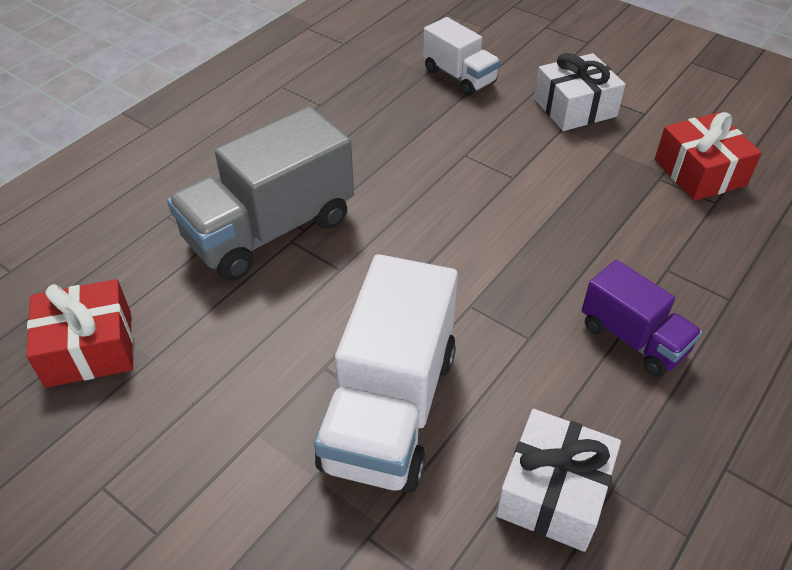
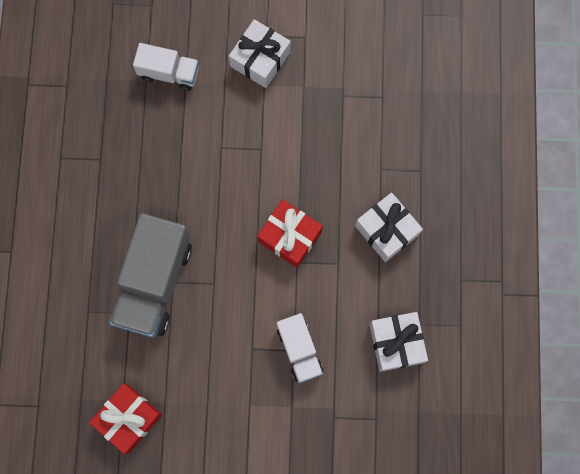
camera: 35 degrees left, 30 degrees up
(390, 409) = (299, 350): white truck -> white truck, size x0.57
(633, 338) = (386, 230): purple truck -> white gift
(700, 172) = (362, 75): red gift -> red gift (289, 236)

